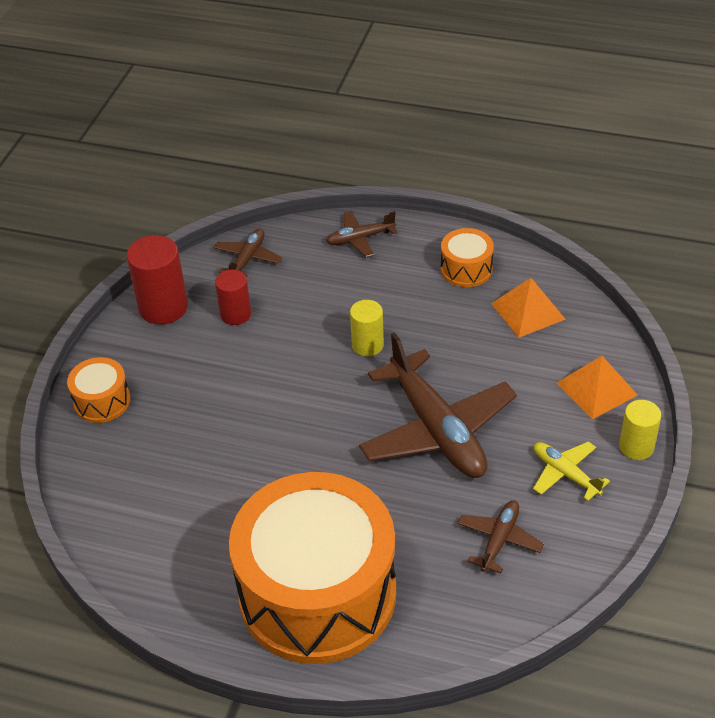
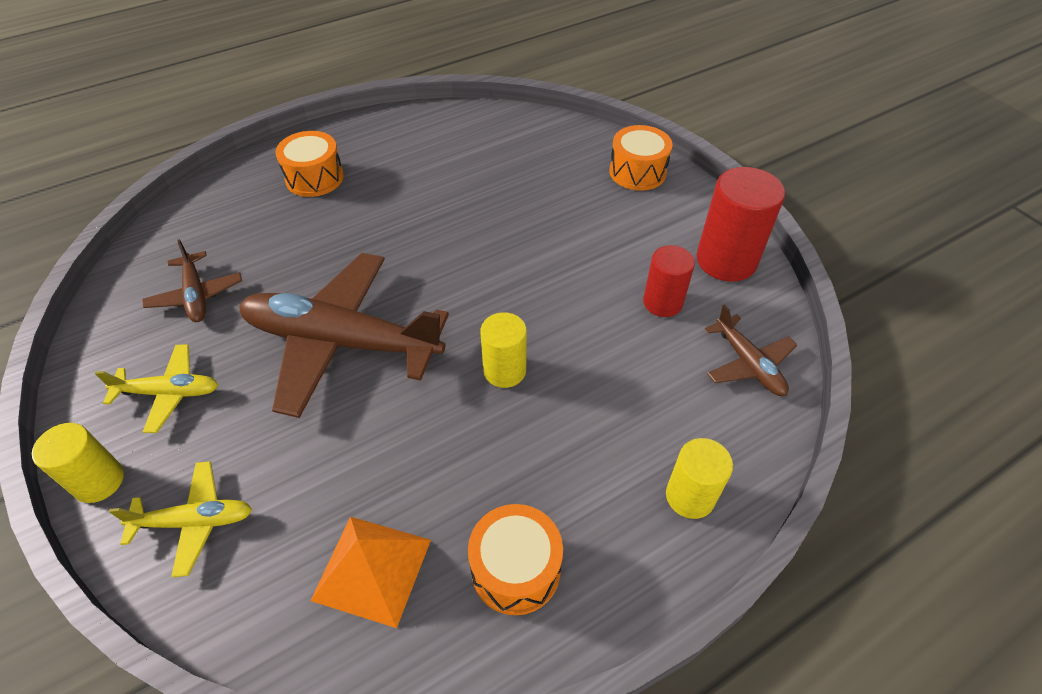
camera: 130 degrees right, 5 degrees up
(317, 593) = (314, 178): orange drum -> orange drum, size x0.41
(360, 239) = (690, 496): brown plane -> yellow cylinder
(596, 389) = (195, 521): orange pyramid -> yellow plane

